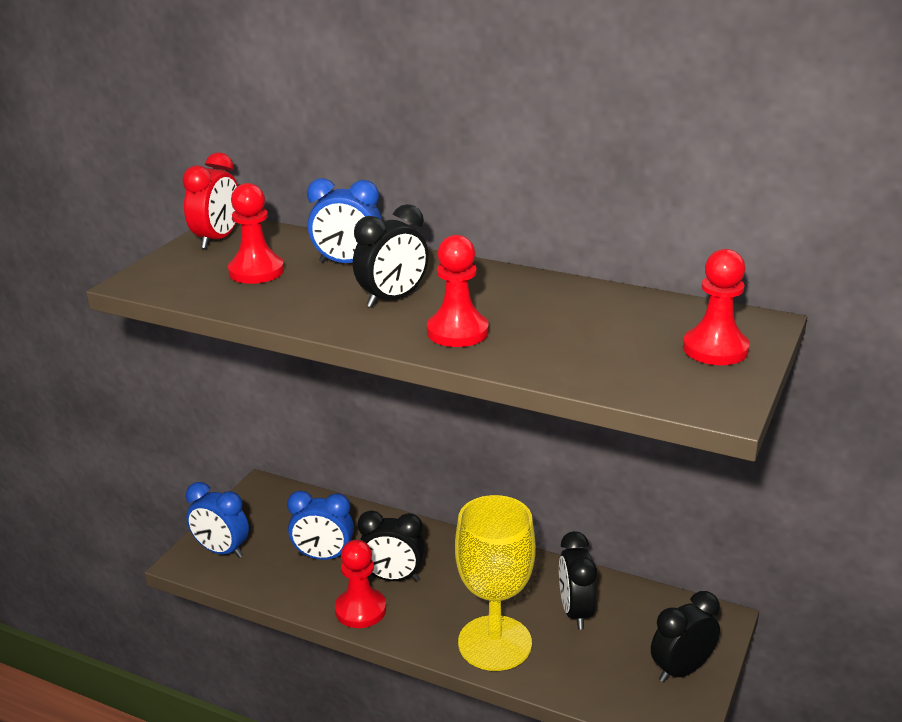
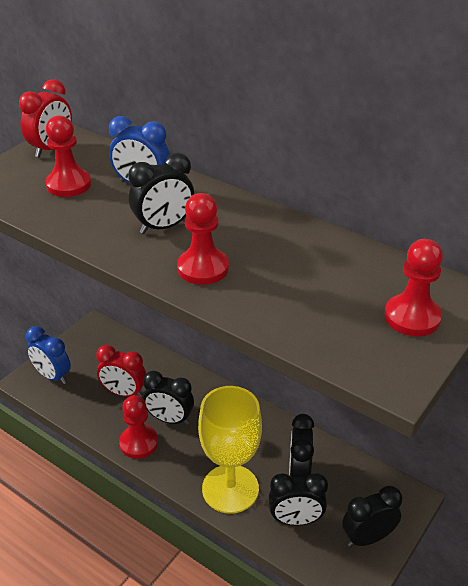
camera: 10 degrees right, 10 degrees up
(323, 557) = (124, 393): blue clock -> red clock
(587, 664) = (295, 520): none -> black clock

